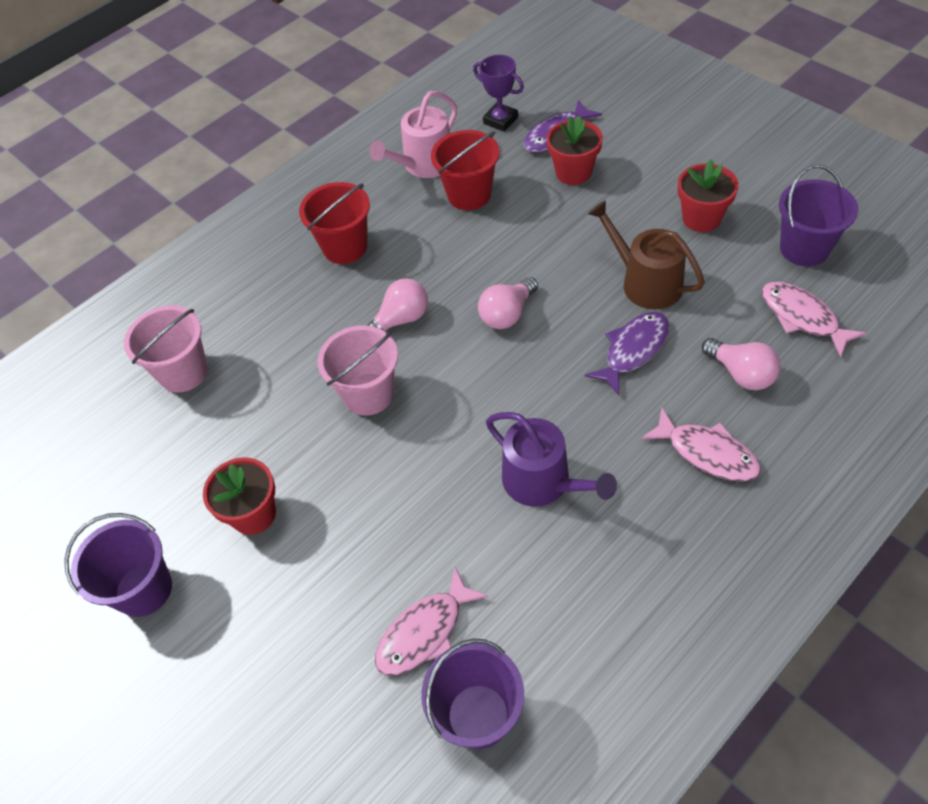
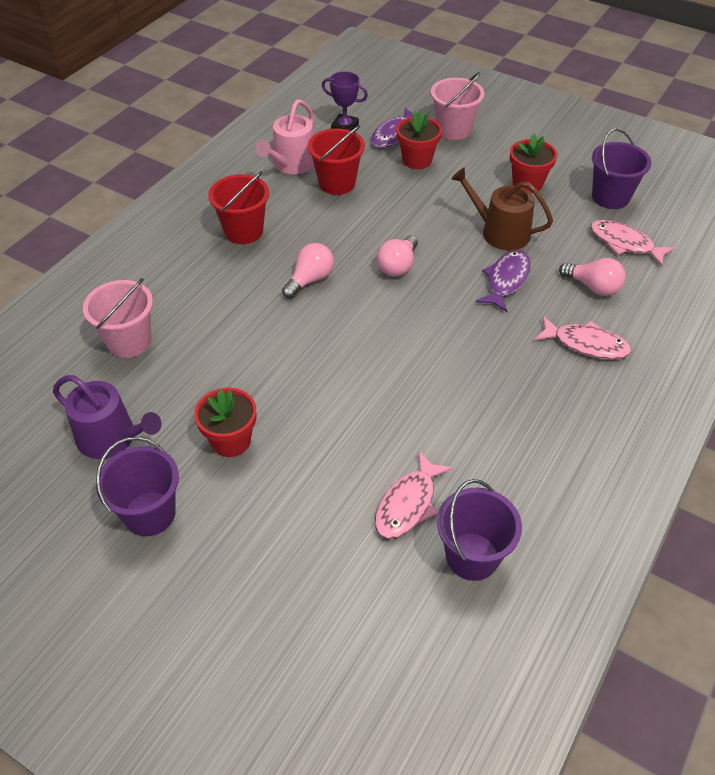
camera: 20 degrees left, 5 degrees down
(368, 394) = (301, 337): pink bucket -> pink bucket (453, 129)
(543, 482) = (467, 382): purple watering can -> purple watering can (112, 438)

